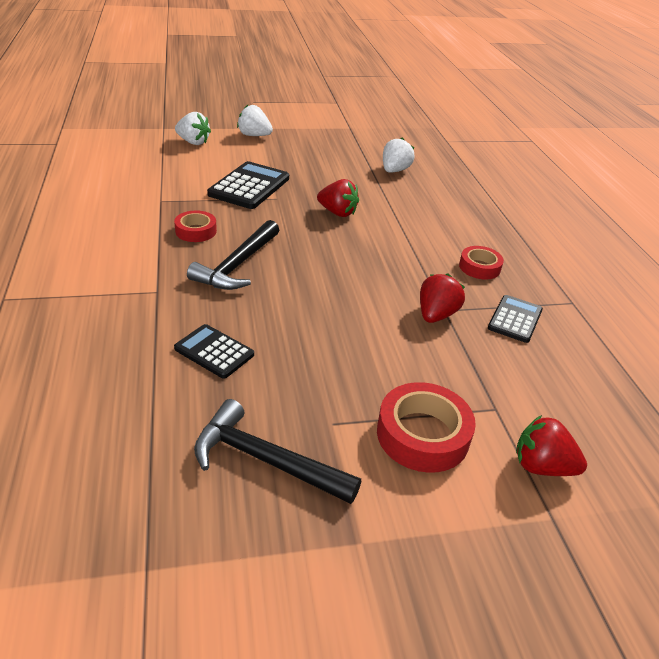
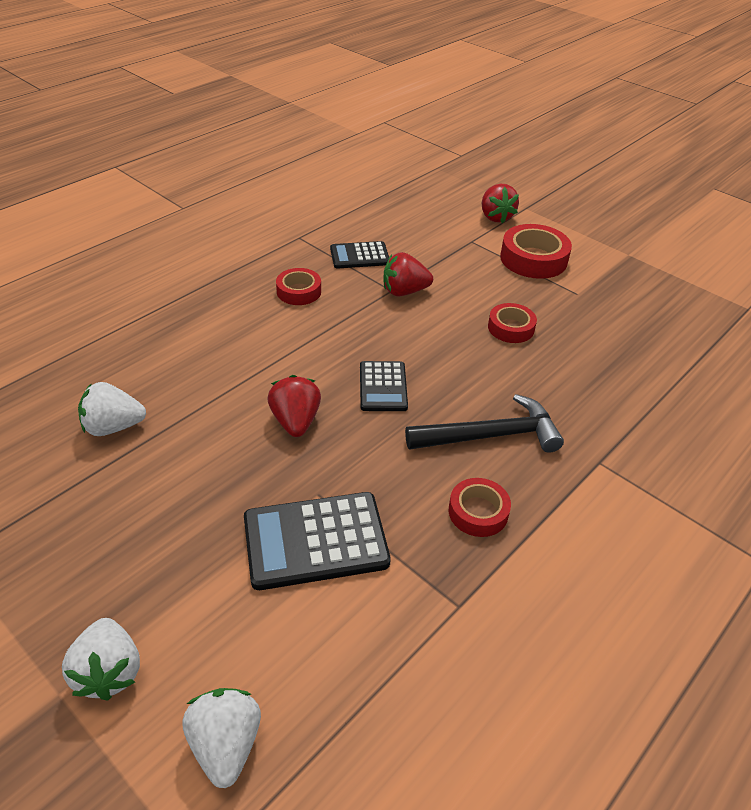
camera: 125 degrees left, 5 degrees up
(214, 352) = (604, 377): black calculator -> black calculator (383, 387)
(266, 460) = (640, 304): black hammer -> none
(328, 342) = (511, 328): none -> red tape

